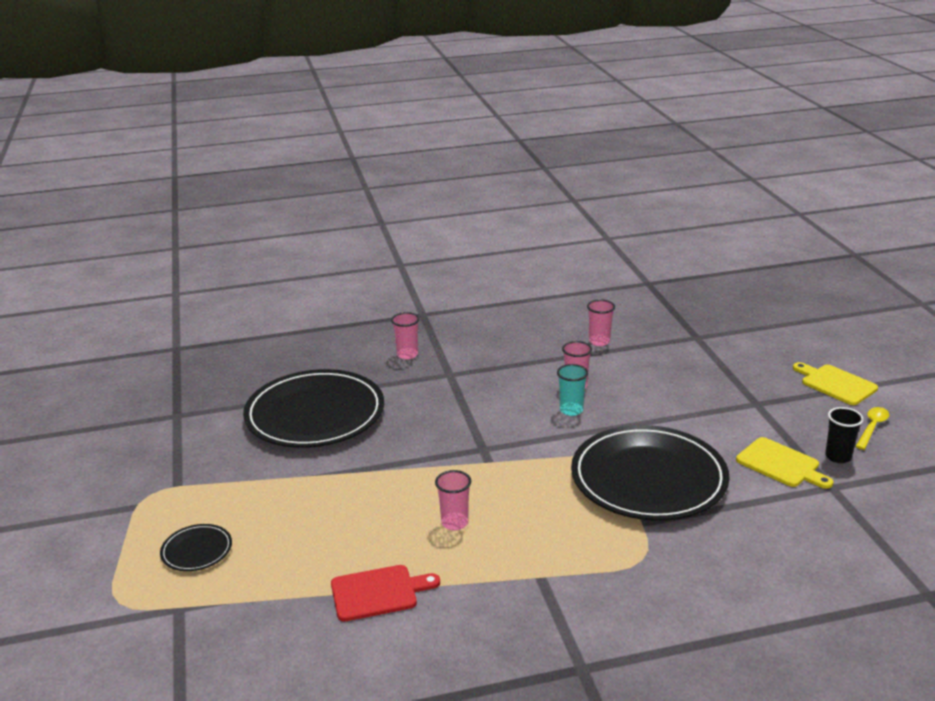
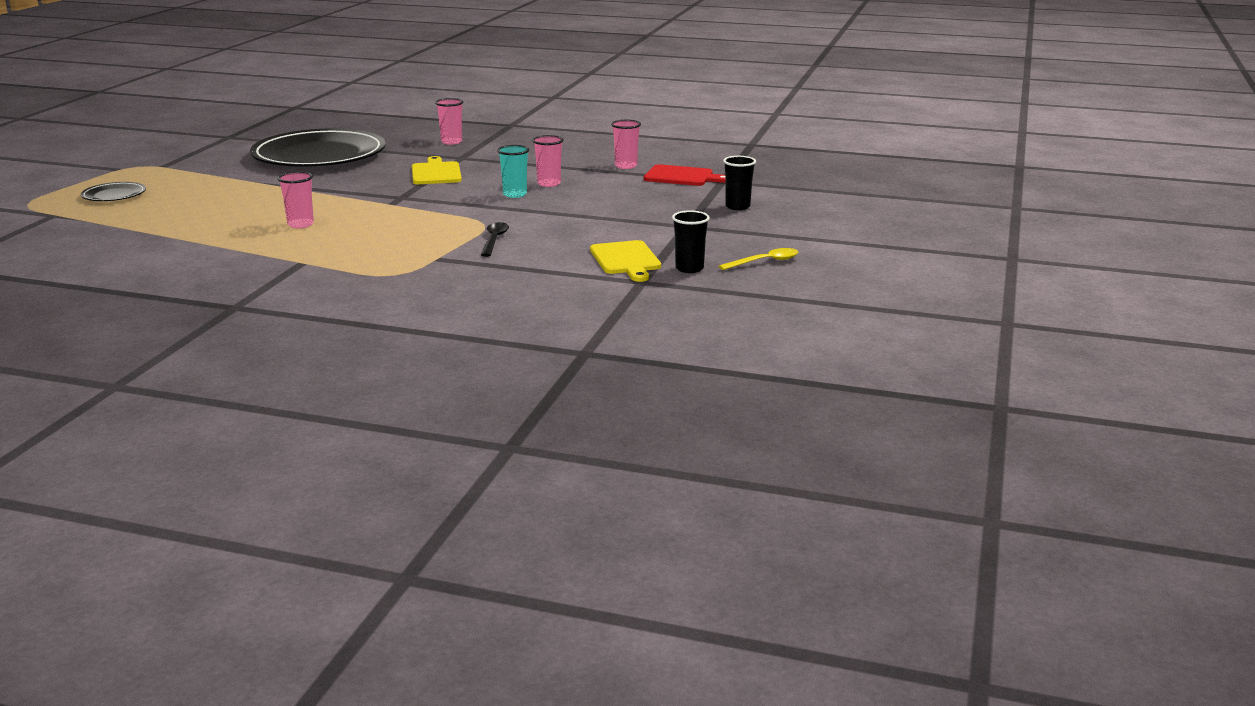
camera: 30 degrees right, 5 degrees down
(378, 592) = (181, 240): red cutting board -> red cutting board (682, 176)
(648, 478) = (494, 240): black plate -> black spoon
(755, 366) = (737, 207): none -> black cup
(836, 384) = (792, 232): yellow cutting board -> yellow cutting board (436, 173)

